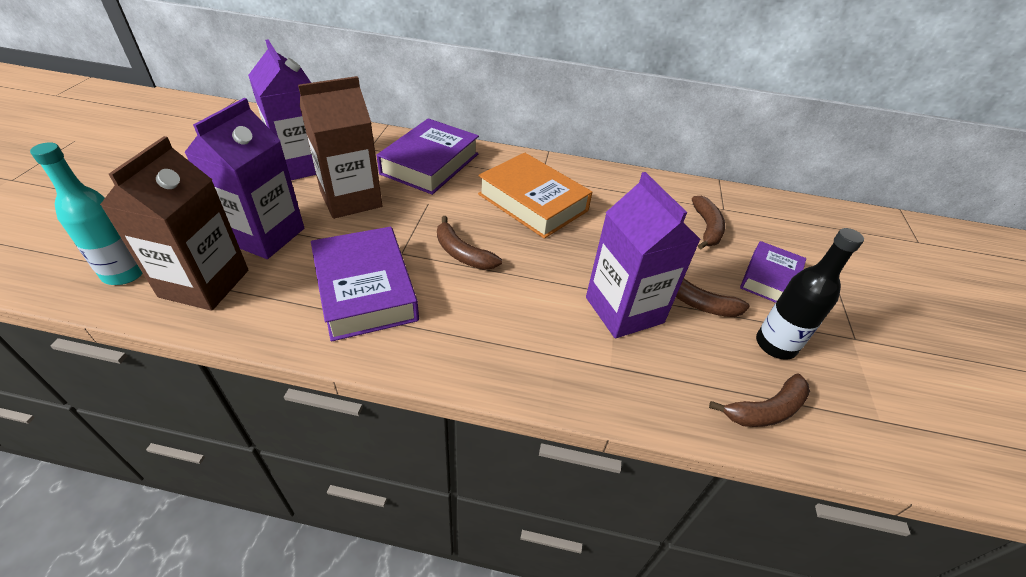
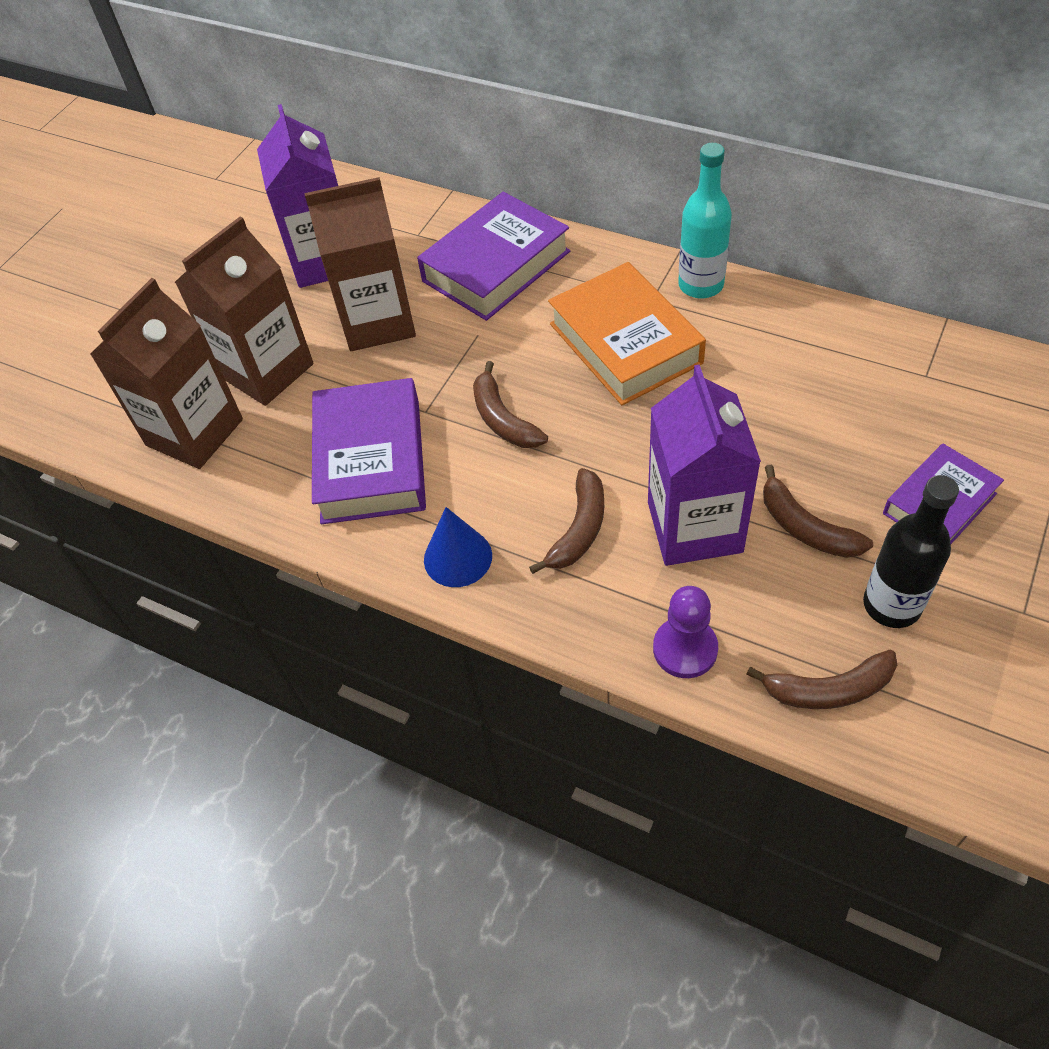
camera: 25 degrees right, 10 degrees up
(125, 273) = (113, 410): turquoise bottle -> turquoise bottle (700, 285)
(265, 235) = (266, 370): purple carton -> brown carton
(454, 353) = (458, 557): none -> blue cone
(653, 397) = (685, 649): none -> purple pawn
(707, 228) = (880, 408): brown banana -> brown banana (579, 529)

